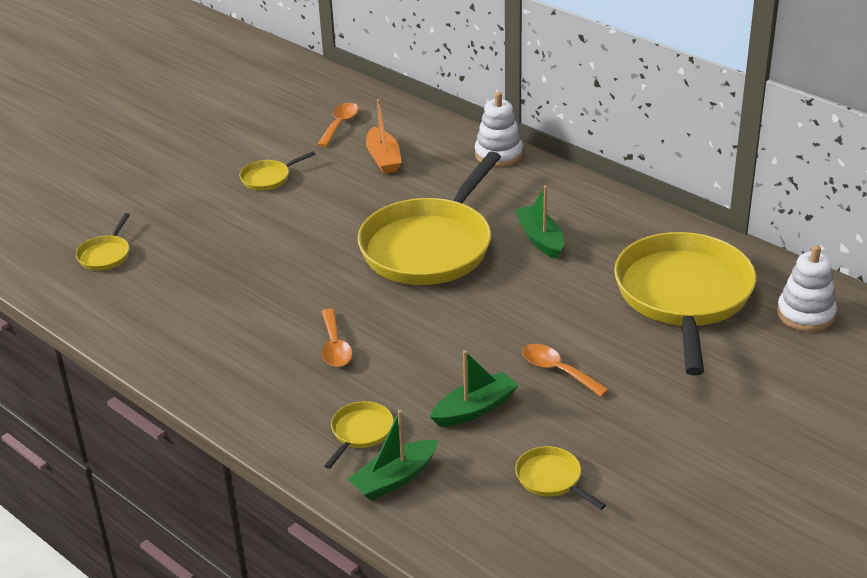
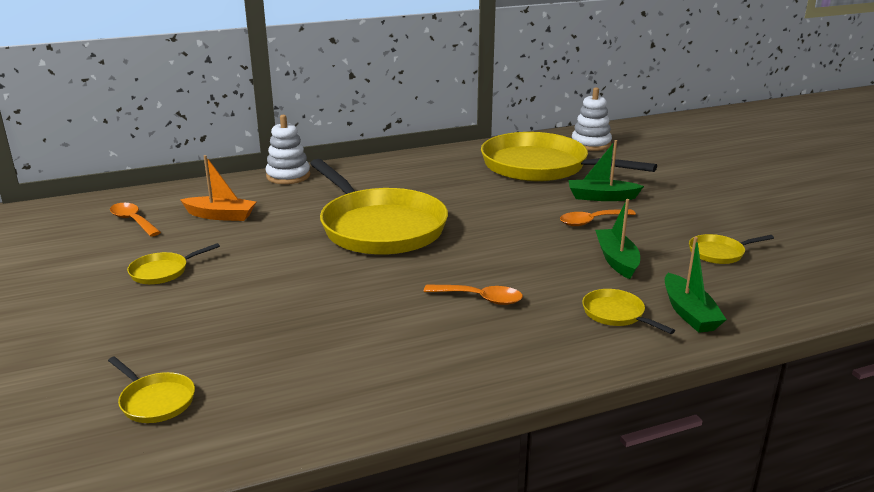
camera: 65 degrees left, 10 degrees down
(268, 178) = (162, 272): yellow pan -> yellow pan turned 60 degrees clockwise
(540, 239) = (421, 189): green boat -> green boat (601, 197)

